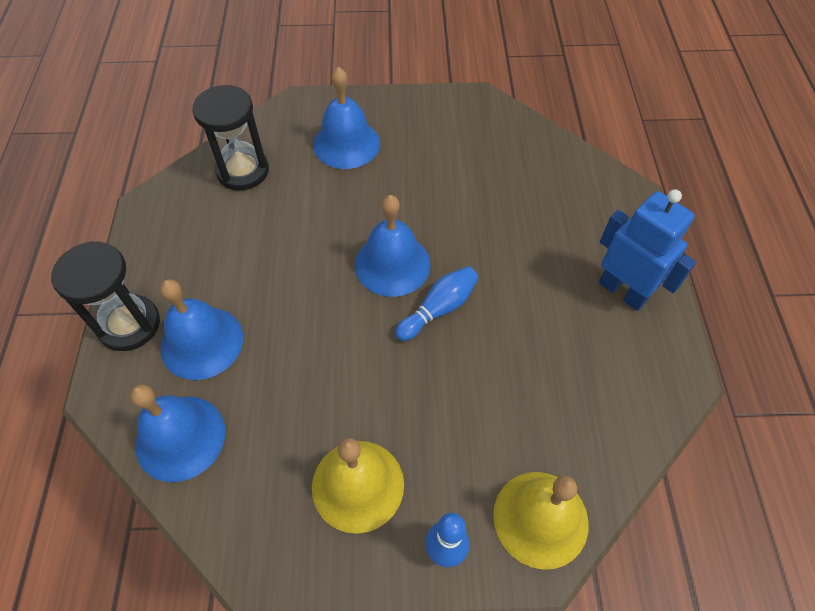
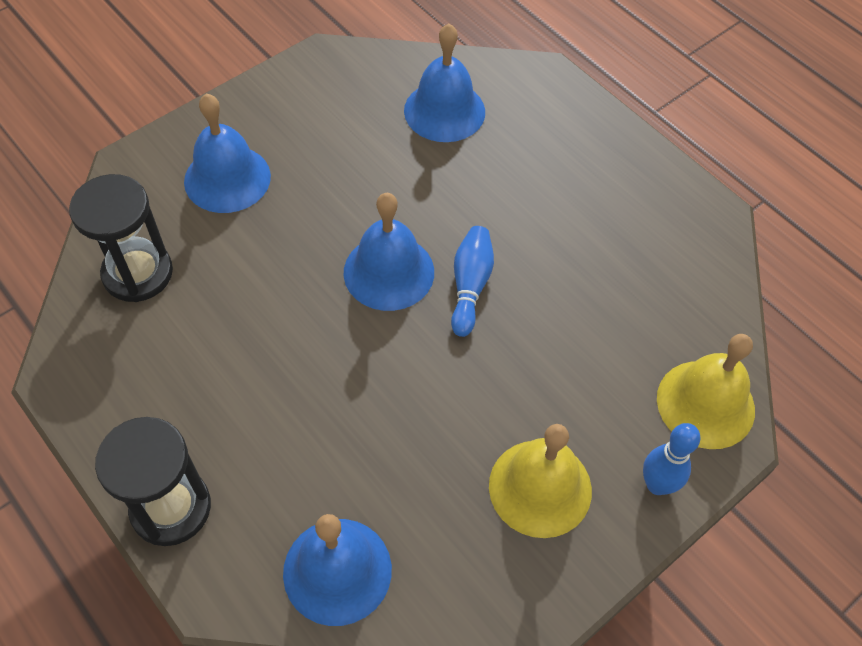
camera: 40 degrees left, 0 degrees up
(202, 342) = (269, 470): blue bell -> blue bell (444, 111)
(622, 291) = (611, 169): blue robot -> none

